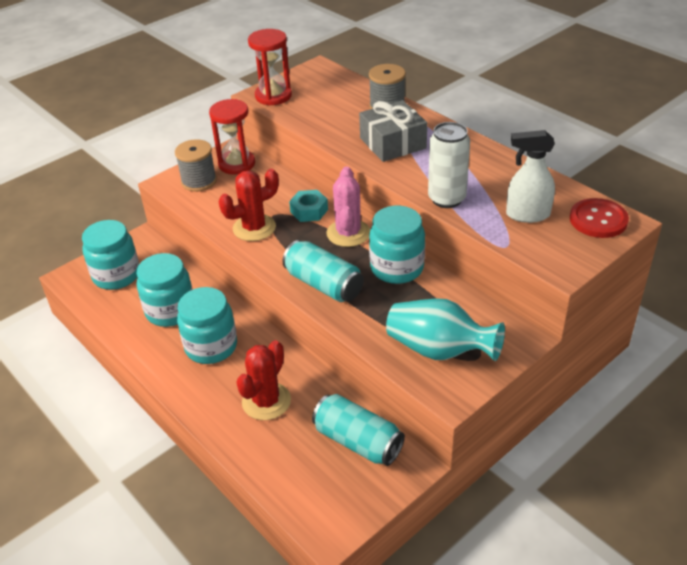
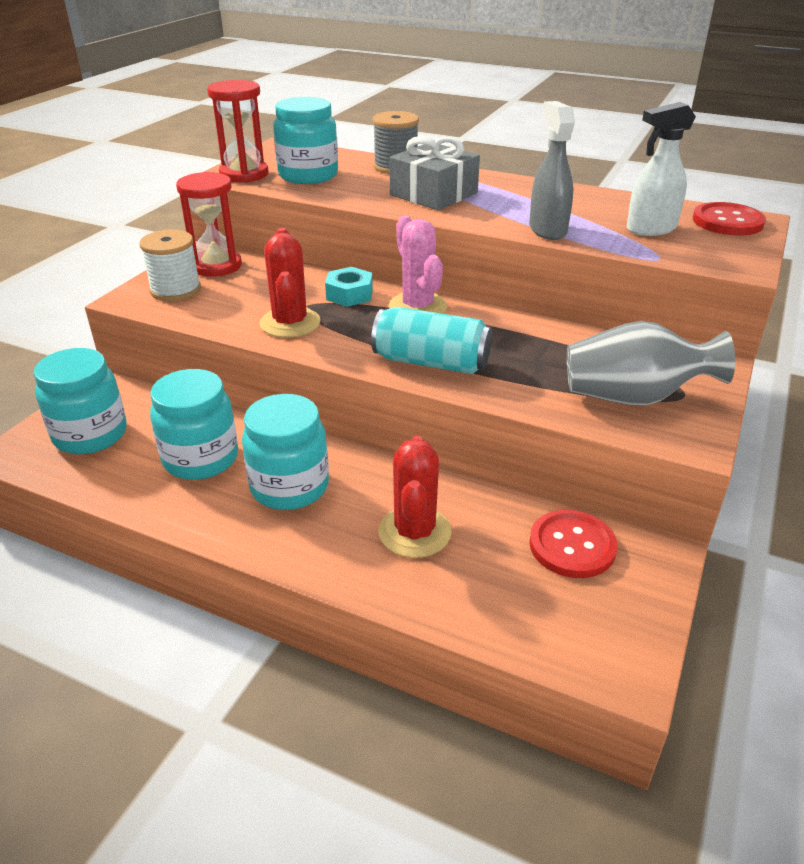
camera: 25 degrees left, 5 degrees down
(199, 181) = (175, 290): grey spool -> white spool
(254, 228) = (290, 323): red cactus -> red cactus turned 45 degrees counterclockwise
(358, 441) = (572, 546): turquoise can -> red button
(397, 268) = (507, 329): turquoise jar -> turquoise jar (308, 175)
(439, 350) = (633, 397): turquoise vase -> grey vase
(446, 199) = (547, 230): white can -> grey spray bottle

